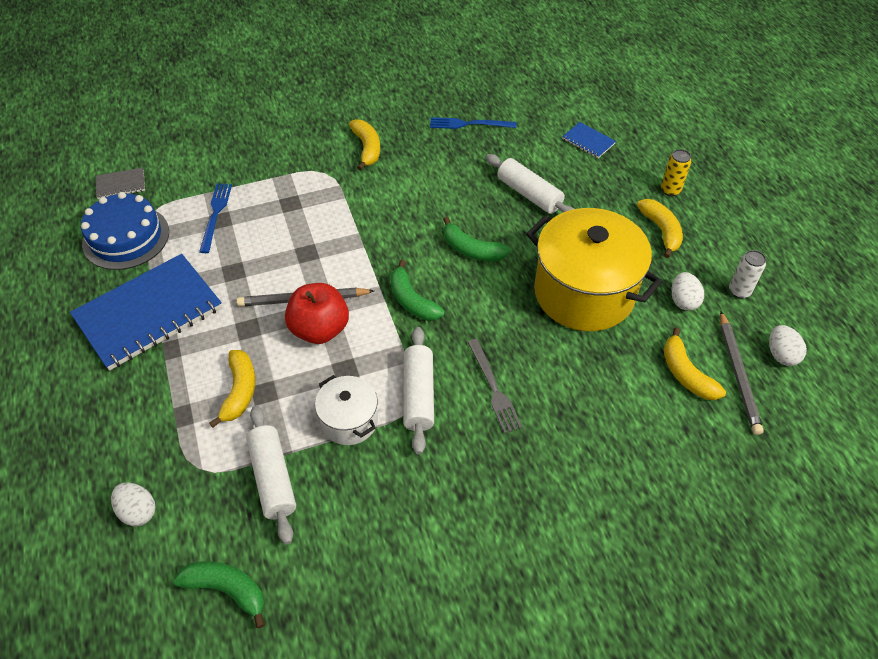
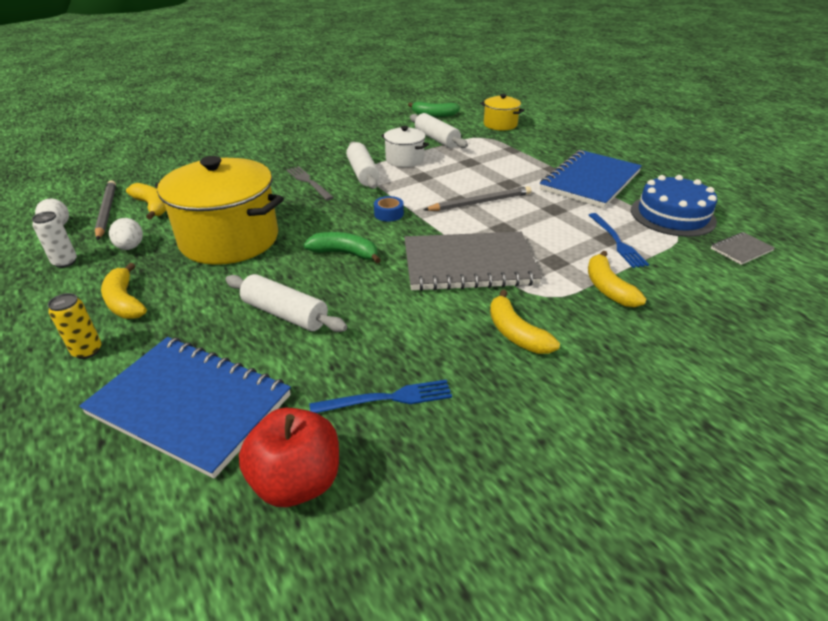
camera: 165 degrees right, 15 degrees down
(138, 511) = (500, 124): white egg -> yellow pot
(240, 391) = (486, 161): yellow banana -> yellow banana (608, 288)
(320, 329) = (454, 190): red apple -> red apple (297, 481)
(365, 215) = (469, 264): none -> grey notebook
(412, 300) = (388, 214): green banana -> blue tape
(588, 141) = (190, 405): blue notebook -> blue notebook, size x2.33

